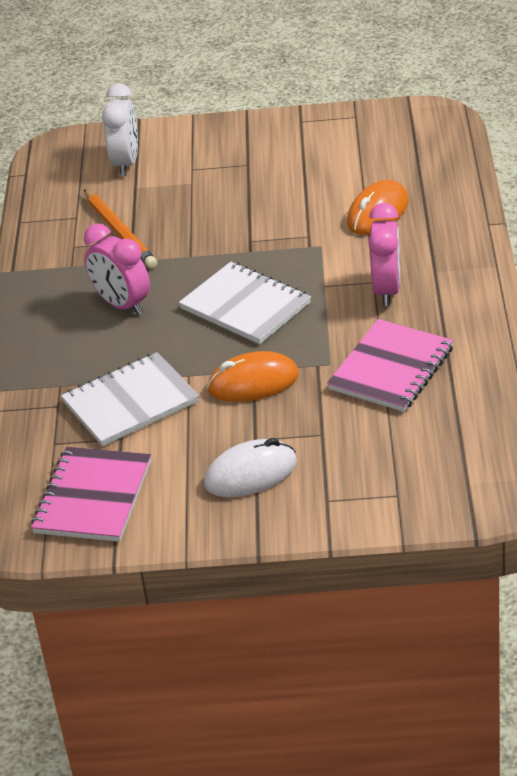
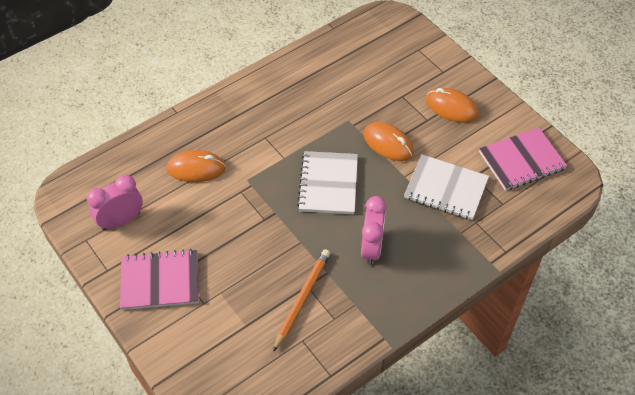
camera: 130 degrees left, 15 degrees up
(126, 163) = (220, 352): white clock -> none
(251, 474) = (451, 108): white mouse -> orange mouse
(387, 290) = (269, 127): pink clock -> pink clock (121, 221)
(391, 368) = (333, 93): pink notebook -> pink notebook (160, 281)

